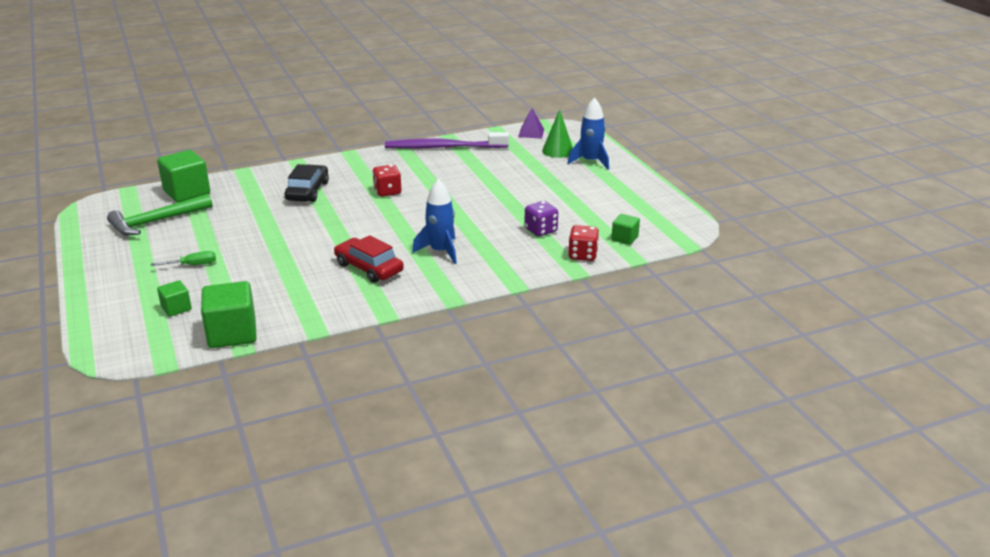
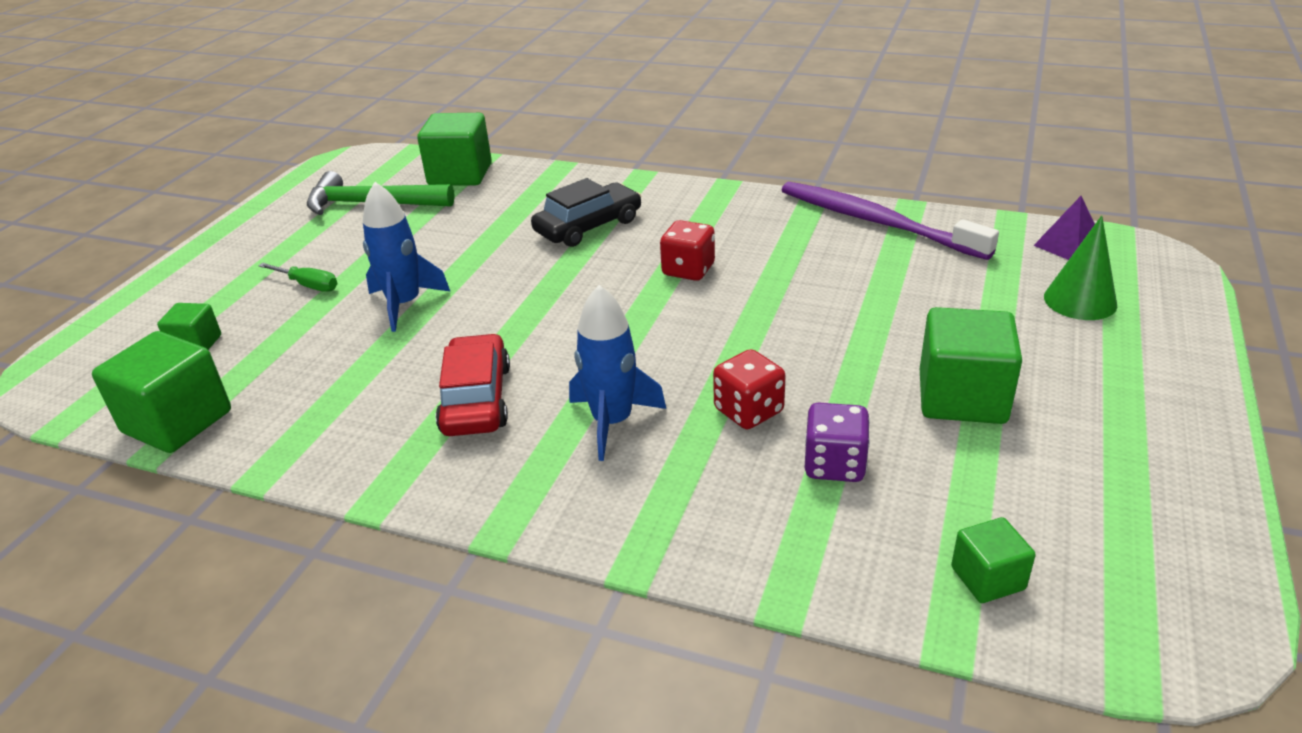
camera: 45 degrees right, 5 degrees up
(556, 195) = (962, 398): none -> green cube
(583, 255) = (845, 572): red dice -> red dice (748, 411)
(590, 161) = (1124, 350): blue rocket -> blue rocket (404, 304)

